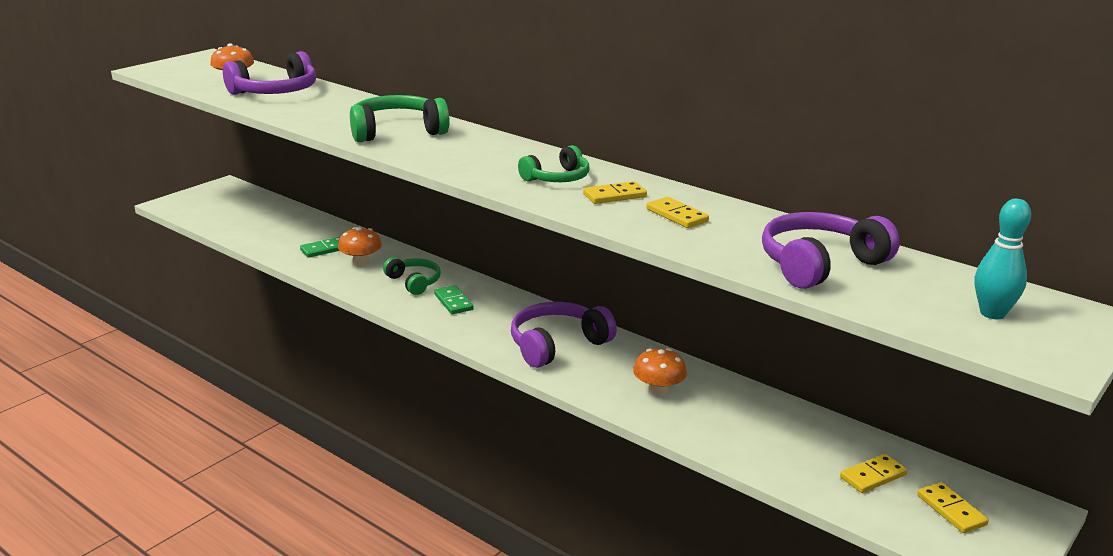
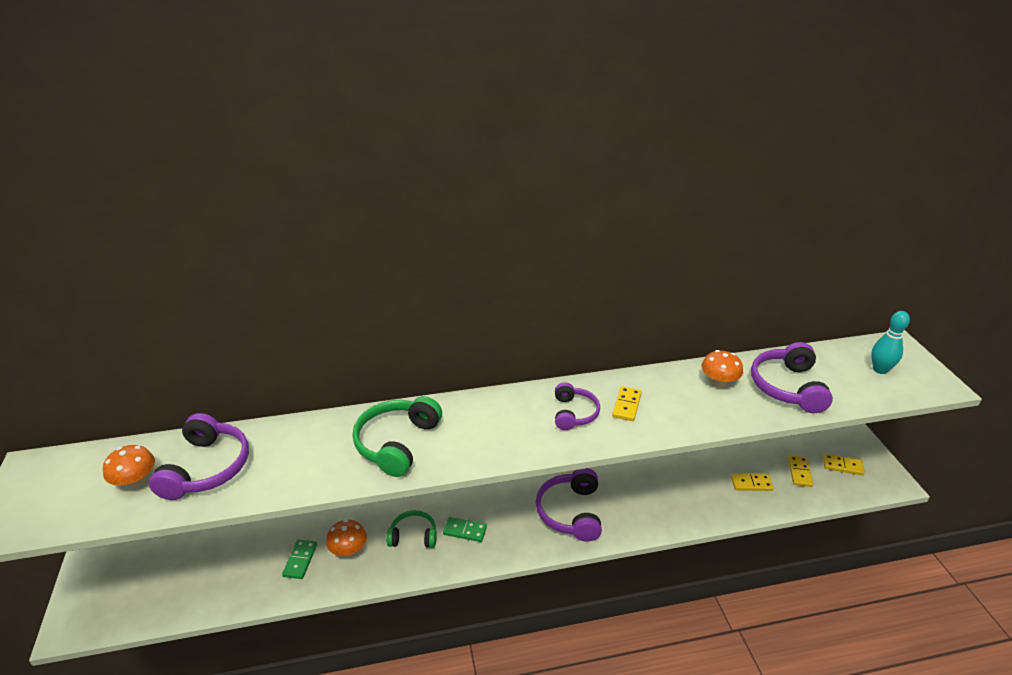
camera: 50 degrees left, 10 degrees up
(557, 178) = (574, 413): green headphones -> purple headphones
(658, 391) = (661, 500): orange mushroom -> orange mushroom (719, 382)
(677, 215) = (679, 398): yellow domino -> yellow domino (751, 484)

